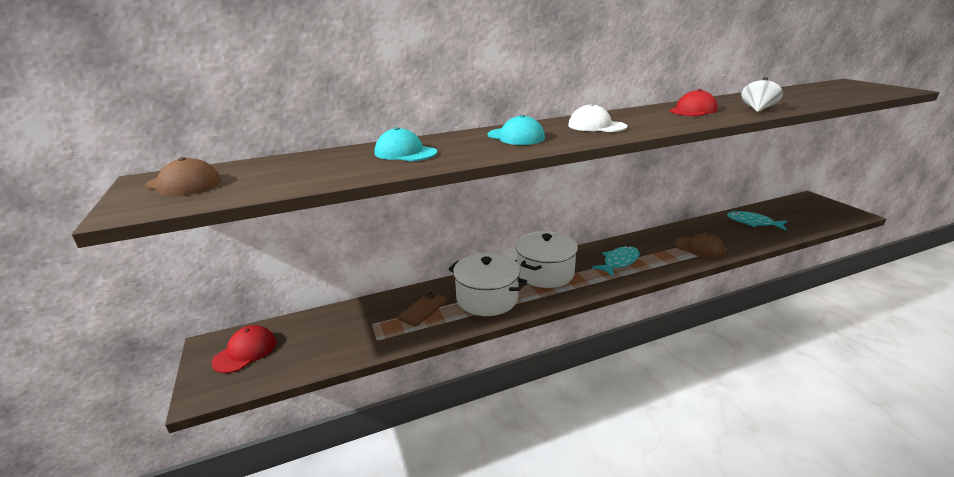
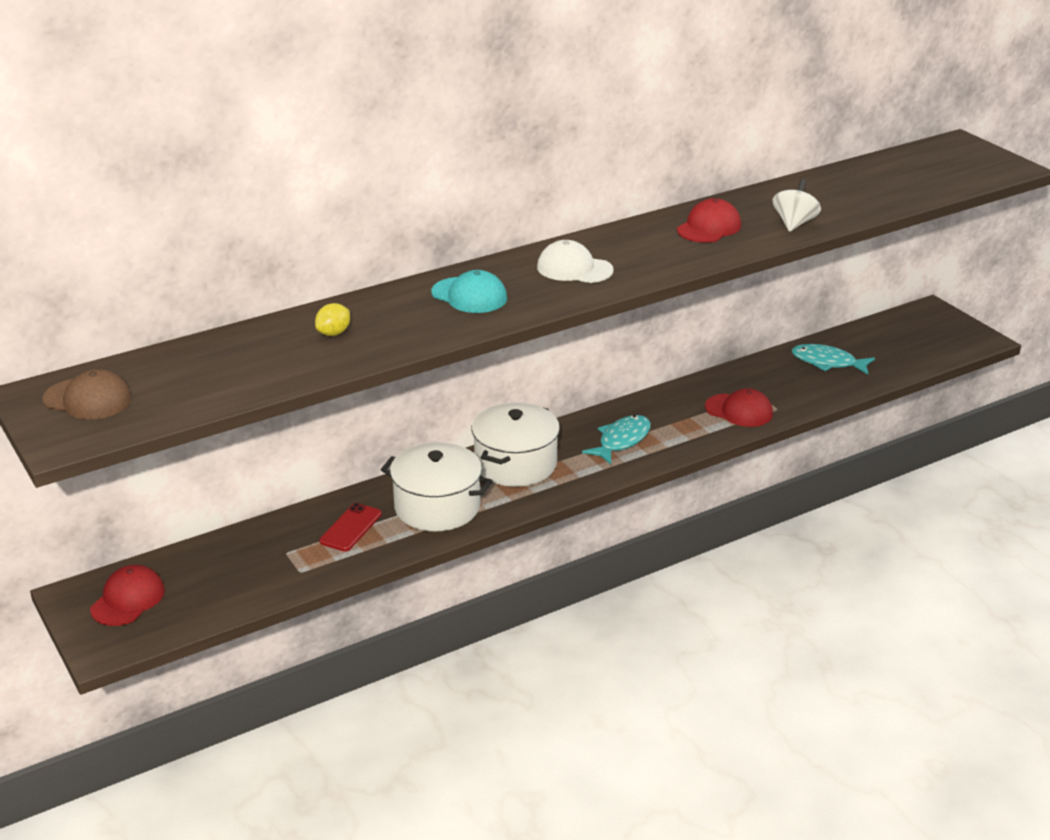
camera: 10 degrees left, 5 degrees up
(405, 153) = (333, 333): turquoise cap -> yellow lemon
(423, 309) = (350, 528): brown phone -> red phone
(699, 248) = (739, 410): brown cap -> red cap

